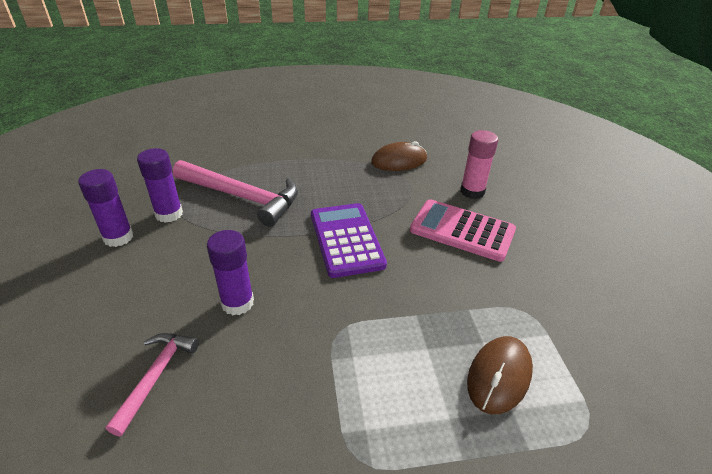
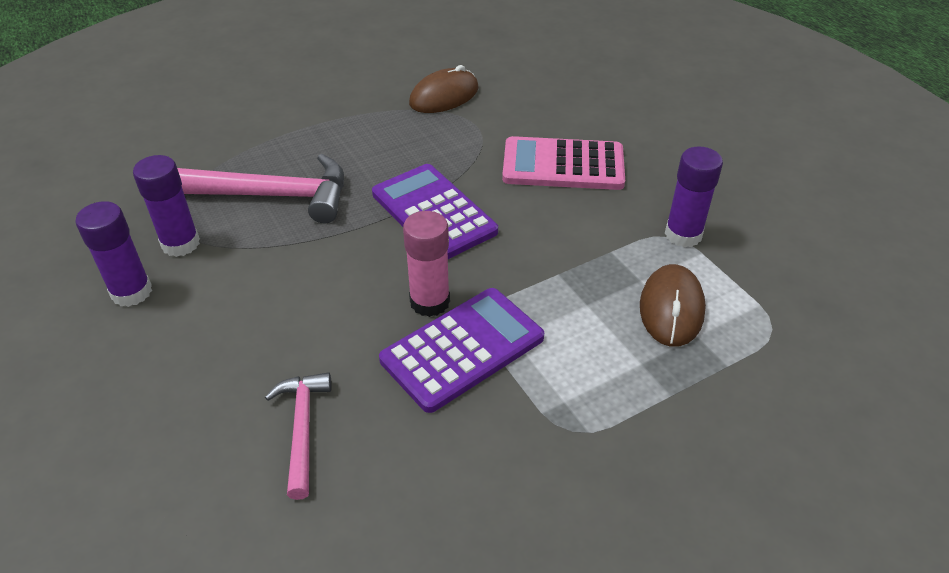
camera: 20 degrees left, 5 degrees up
(237, 303) = (346, 322): purple glue stick -> purple glue stick (683, 234)
(308, 353) = (462, 349): none -> purple calculator
(472, 192) = (552, 114): pink glue stick -> pink glue stick (430, 302)

